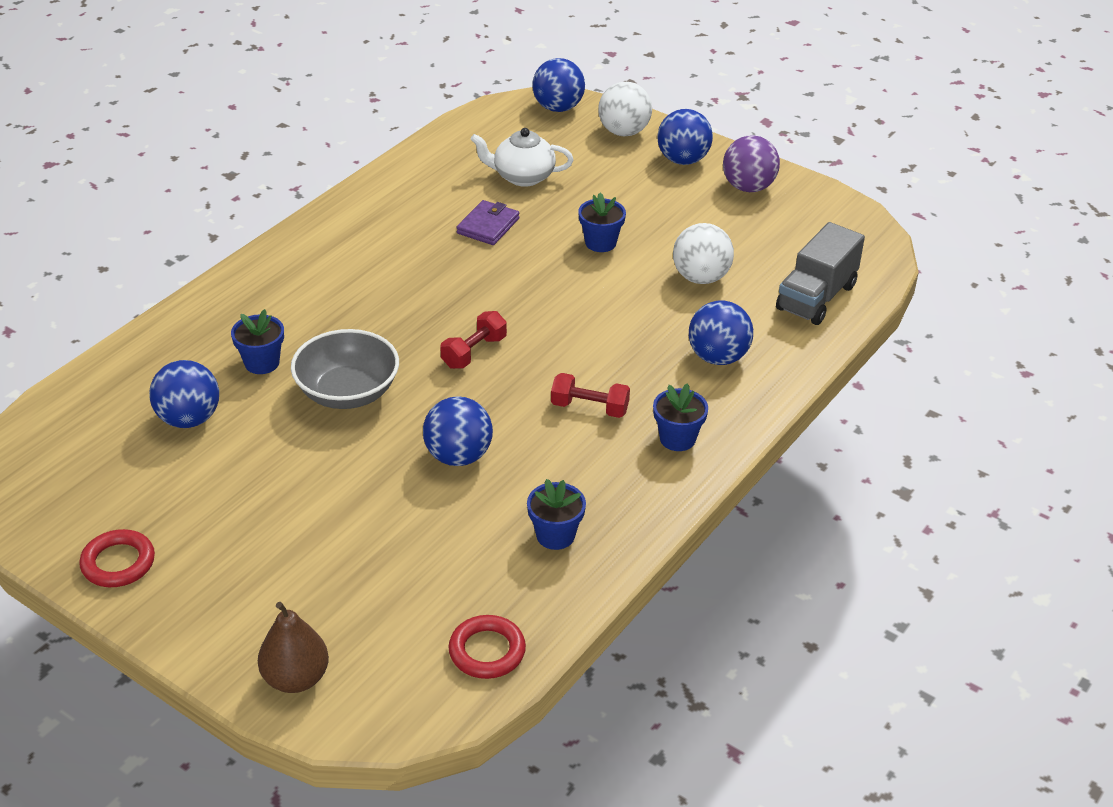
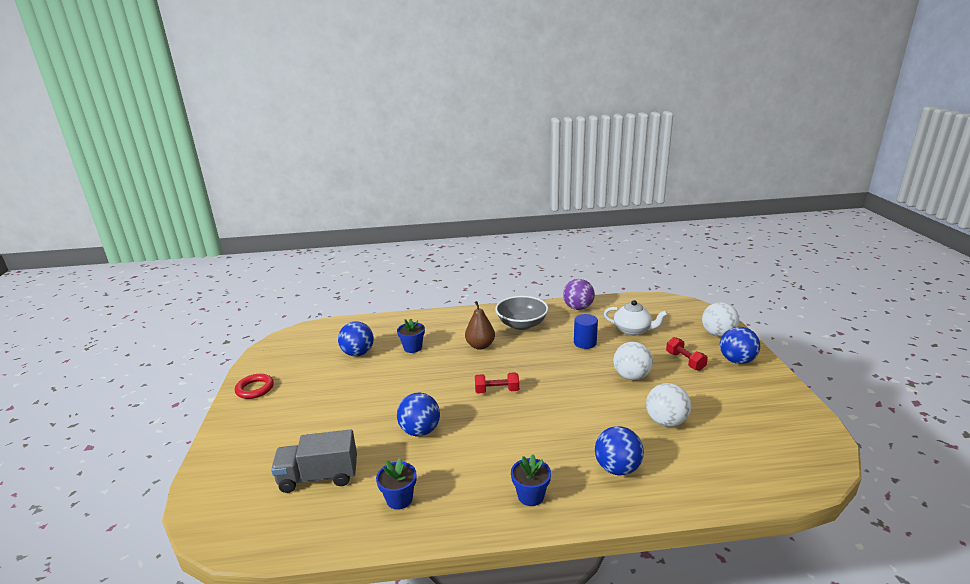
camera: 50 degrees right, 15 degrees down
(296, 678) = (217, 478): brown pear -> brown pear (480, 346)
(347, 392) = (423, 376): grey bowl -> grey bowl (522, 324)
(487, 651) = (286, 530): red ring -> none
(488, 226) = (585, 343): purple wallet -> blue cylinder
(522, 176) = (633, 330): white teapot -> white teapot turned 150 degrees clockwise
(558, 108) = (694, 310): blue ball -> none
(589, 408) = (510, 449): red dumbbell -> red dumbbell (685, 361)
(600, 243) = (631, 376): blue flower pot -> white ball
(748, 187) = (763, 391): purple ball -> purple ball (578, 308)
(816, 297) = (731, 474): grey truck -> grey truck (319, 477)

